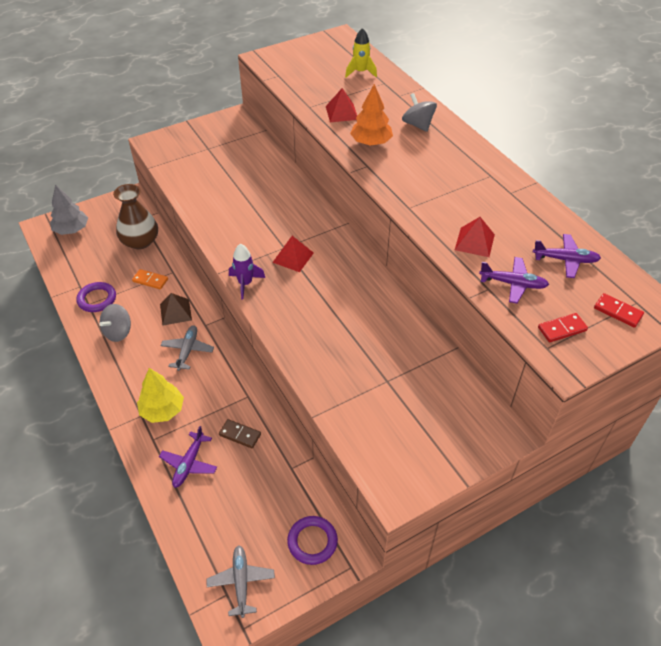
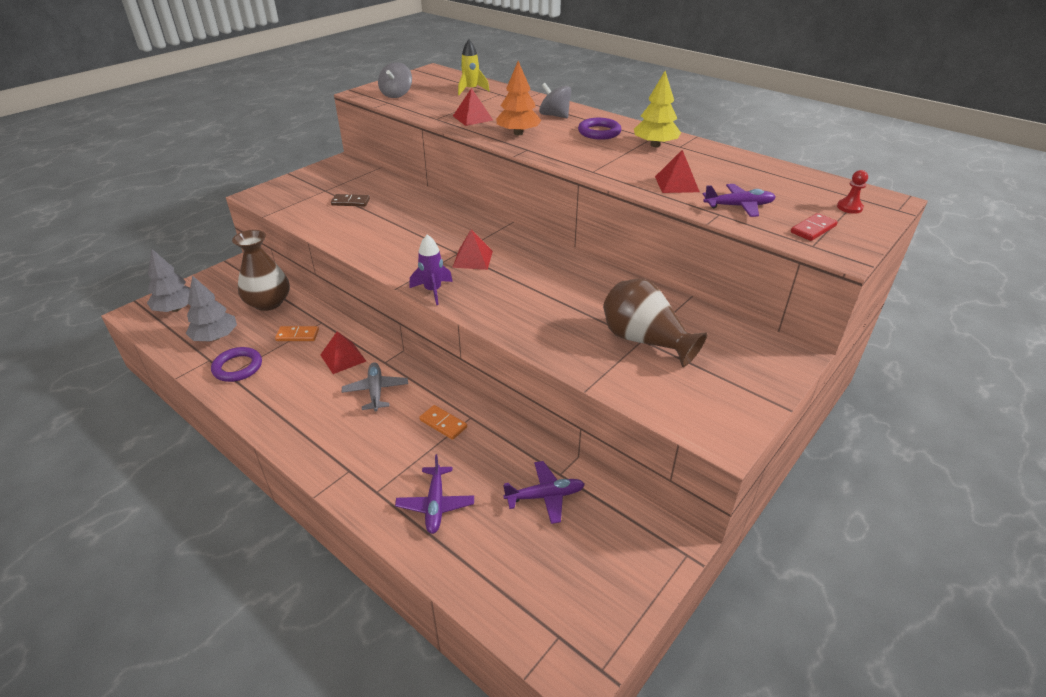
camera: 20 degrees left, 10 degrees down
(91, 265) = (215, 337): none -> grey tree
(118, 332) = (280, 393): grey spinning top -> grey spinning top (396, 94)
(162, 410) = (374, 458): yellow tree -> yellow tree (655, 145)
(175, 312) = (343, 358): brown pyramid -> red pyramid
(224, 396) = (443, 424): none -> orange domino
(240, 435) = (482, 457): brown domino -> brown domino (350, 202)
(241, 582) = (569, 615): grey plane -> none
(312, 541) = (628, 542): purple ring -> purple ring (599, 132)
(388, 383) = (645, 341): none -> brown vase
(565, 260) = (770, 181): purple plane -> purple plane (545, 496)
(618, 312) = (849, 207): red domino -> red pawn

